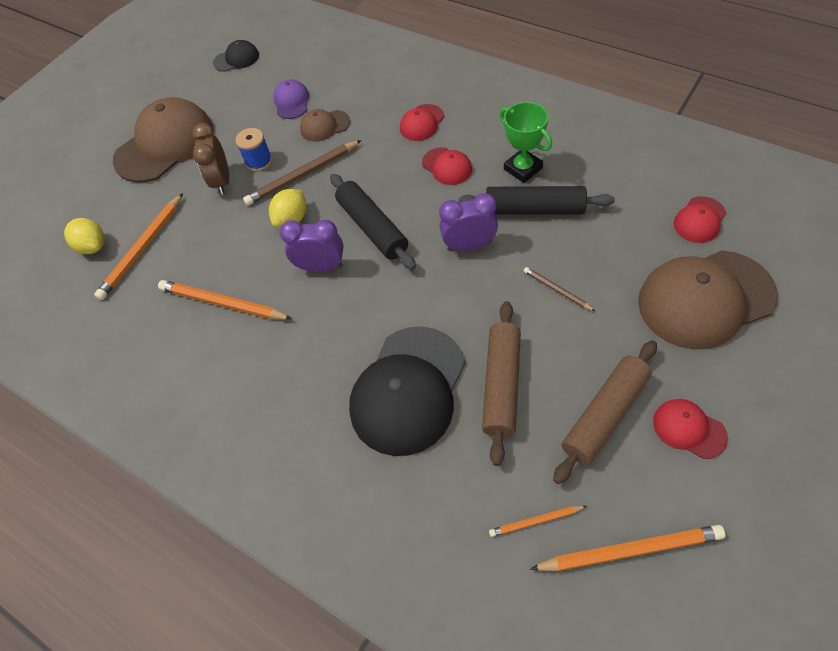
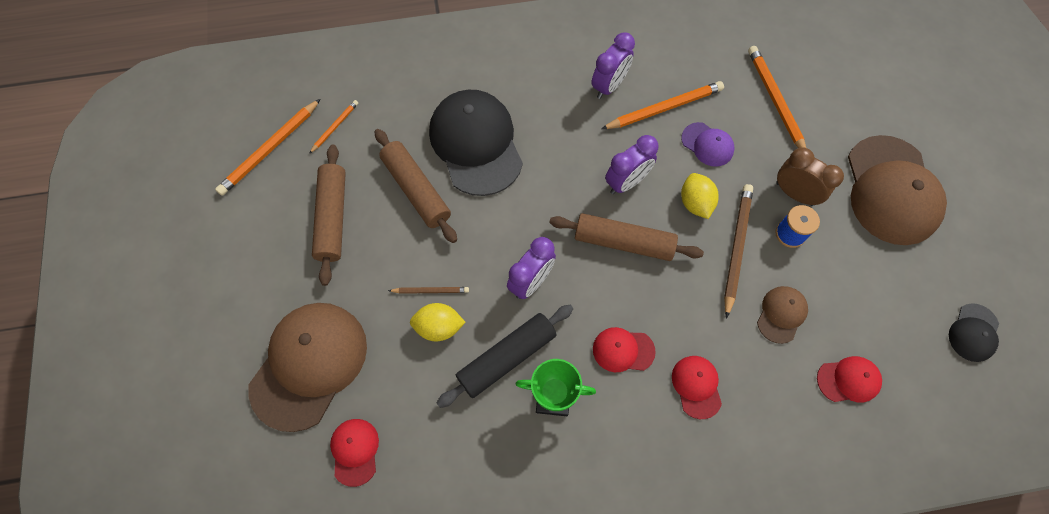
camera: 130 degrees right, 10 degrees up
(93, 246) = (813, 77): yellow lemon -> yellow lemon (439, 327)
(239, 357) = (609, 86): none -> purple clock
(291, 101) = (847, 320): purple cap -> purple cap (707, 144)
(372, 227) = (623, 242): black rolling pin -> brown rolling pin
(689, 429) = (270, 247): red cap -> red cap (848, 380)

